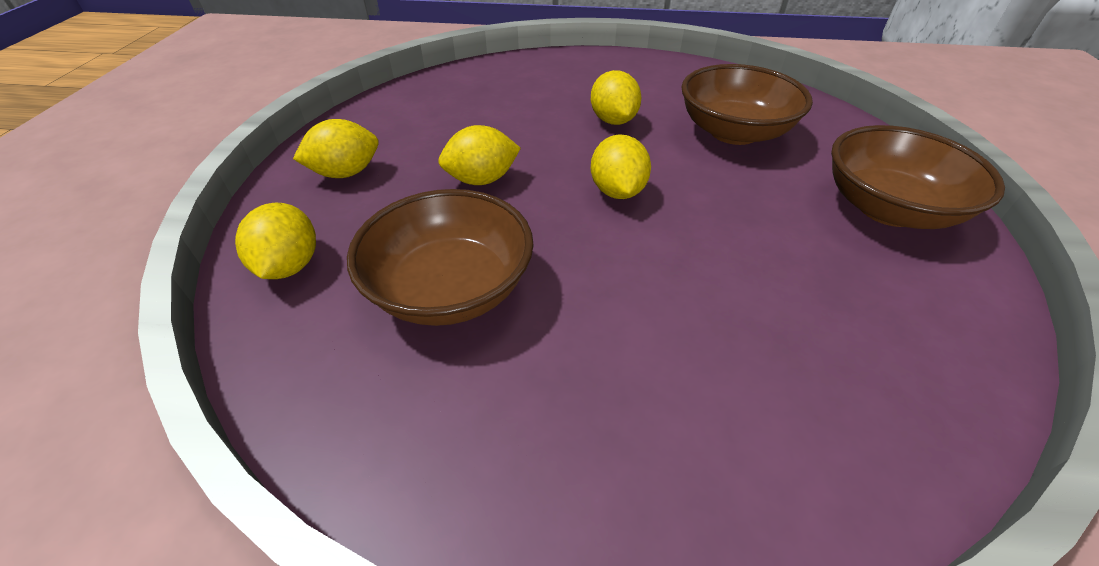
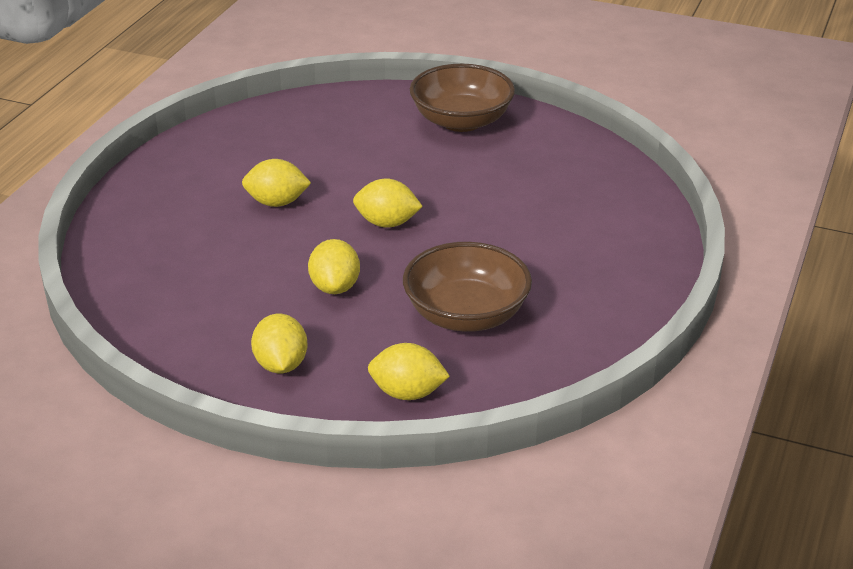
camera: 75 degrees left, 10 degrees down
(733, 132) = (332, 149): brown bowl -> none

